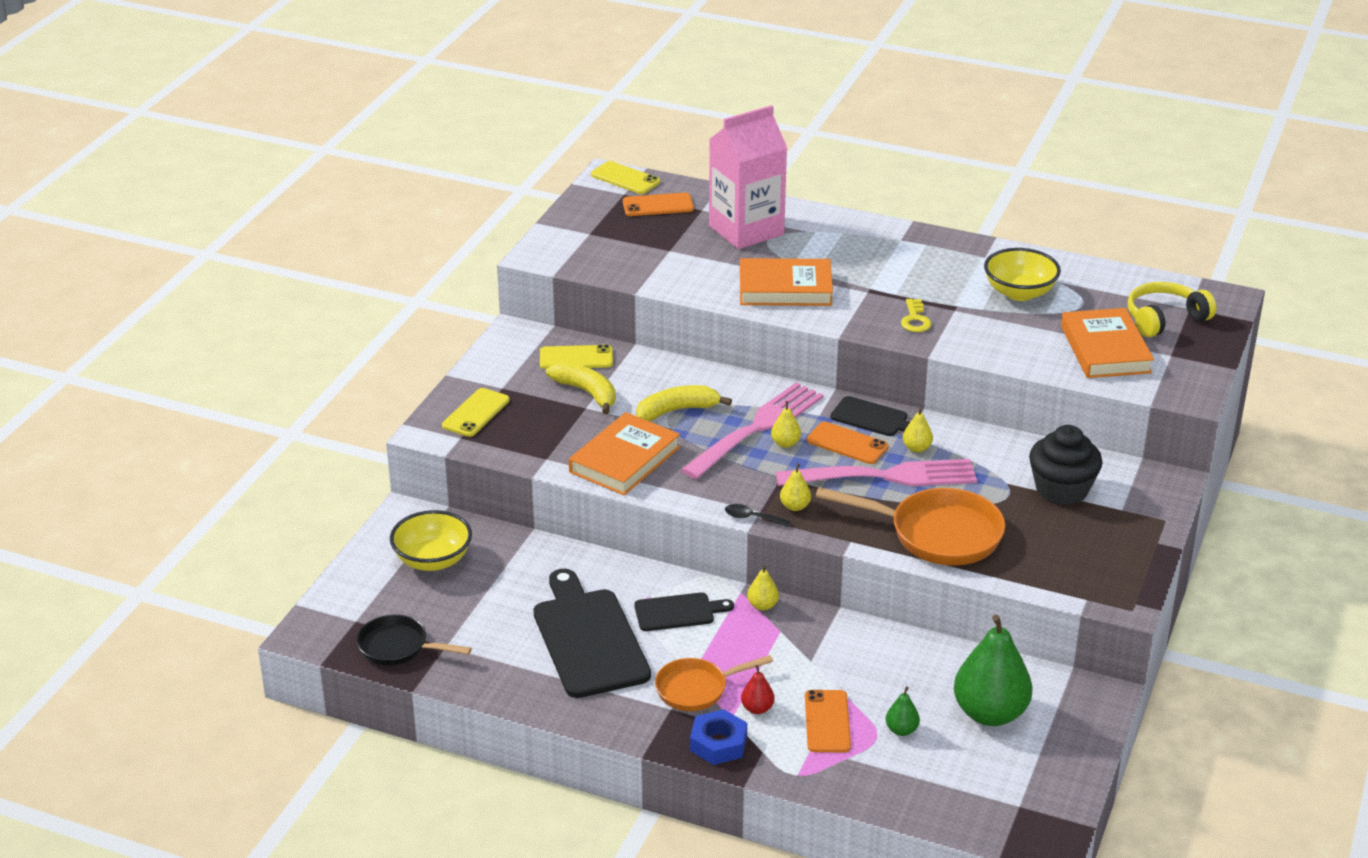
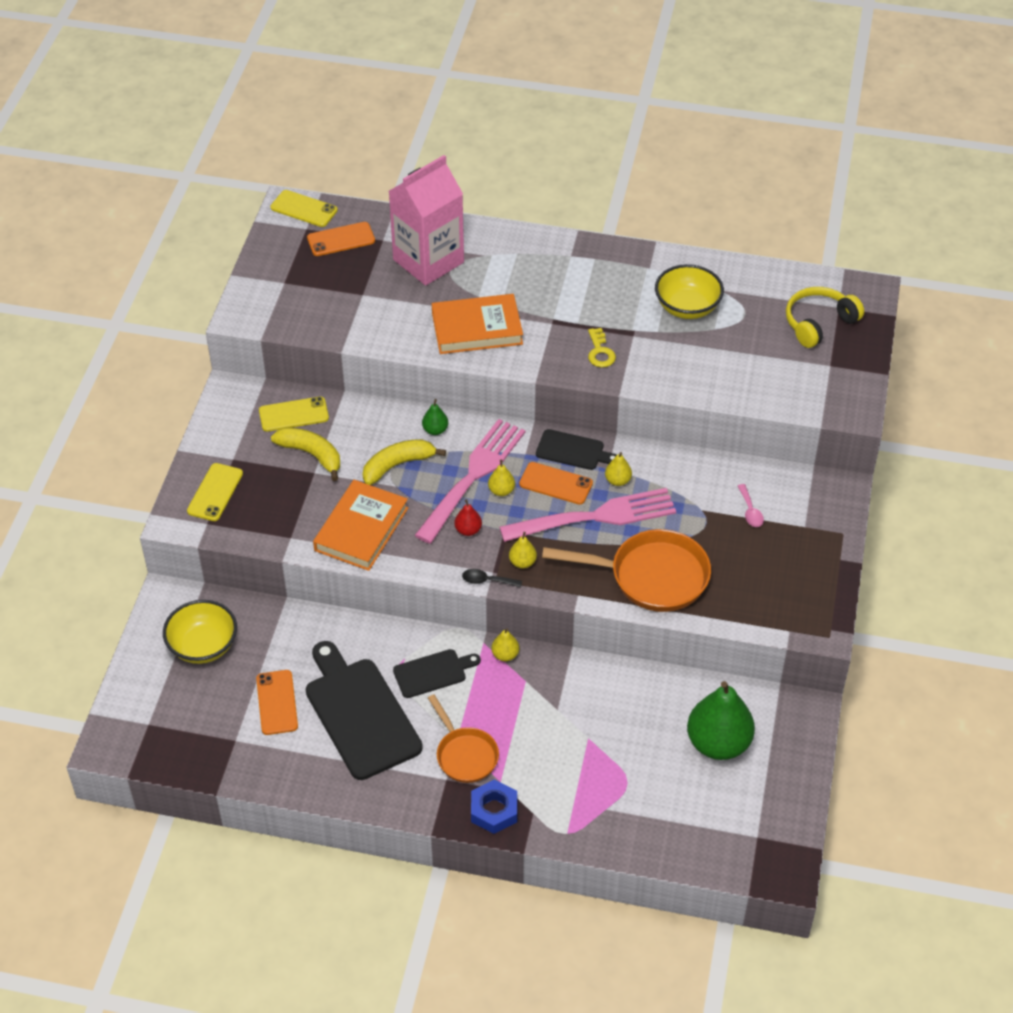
camera: 10 degrees left, 15 degrees up
(398, 647) = (193, 748): black pan -> none
(697, 689) = (465, 754): orange pan -> orange pan turned 90 degrees counterclockwise
(757, 708) = (520, 768): red pear -> red pear (468, 530)
(827, 721) = (582, 773): orange phone -> orange phone (277, 702)
(901, 730) = (647, 772): green pear -> green pear (435, 430)
(1061, 490) = (750, 511): black cupcake -> pink spoon
(1105, 349) = (772, 366): orange book -> none

